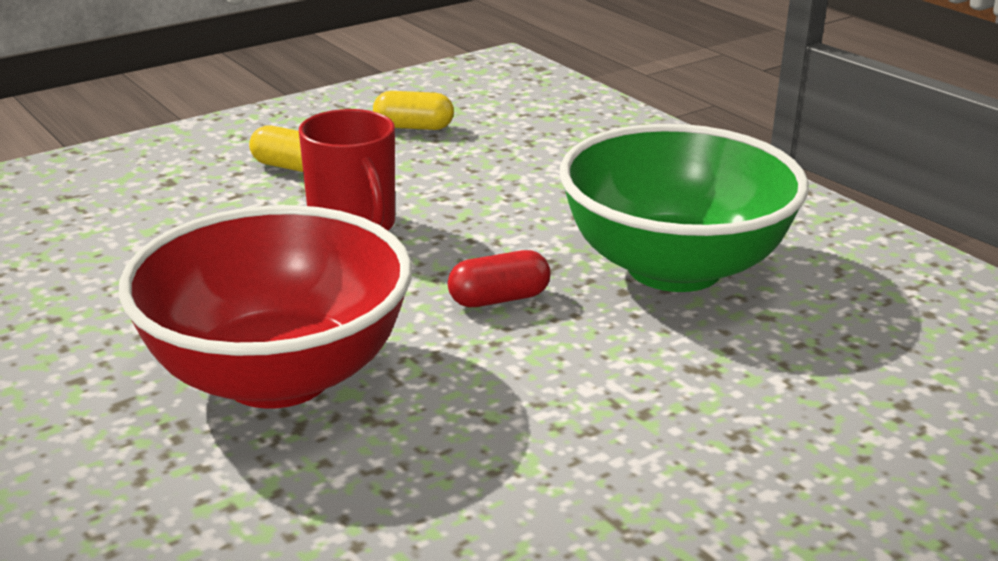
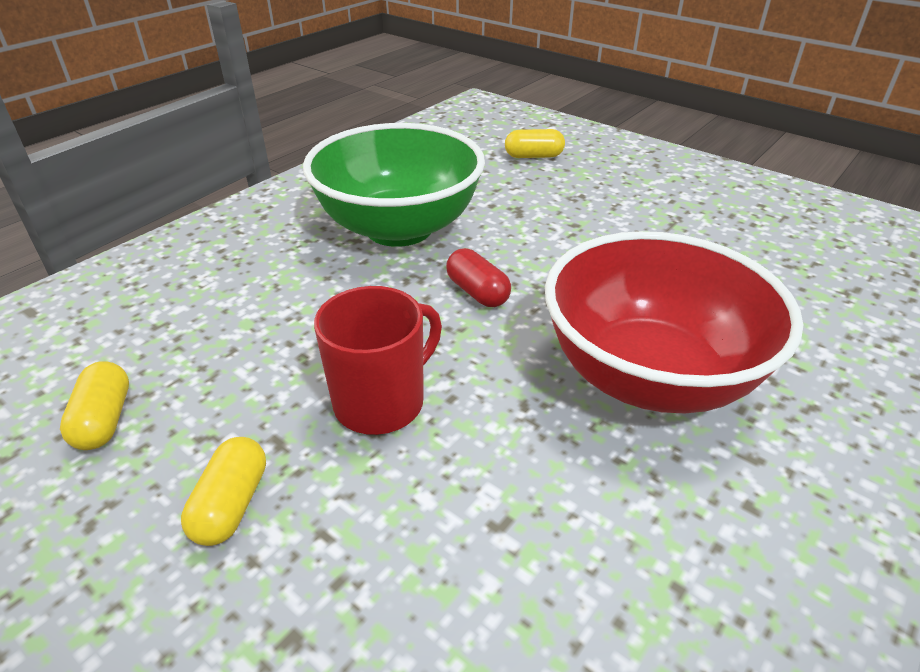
camera: 105 degrees left, 10 degrees up
(924, 430) = (533, 156): none -> yellow capsule

